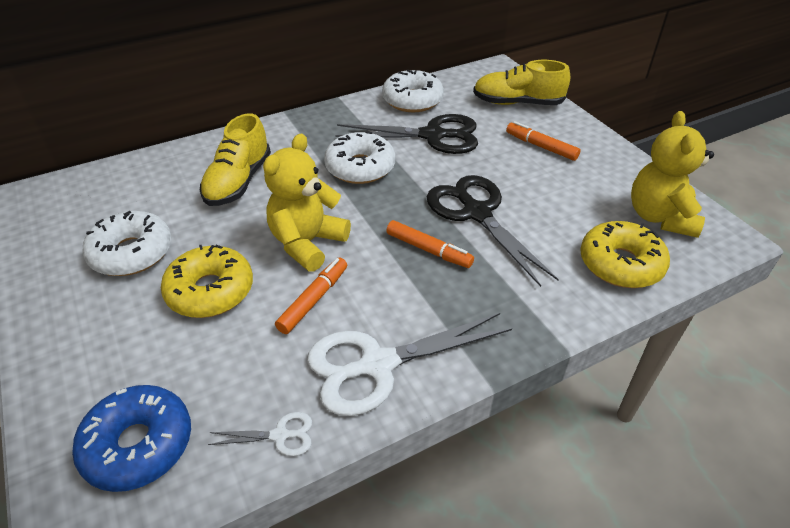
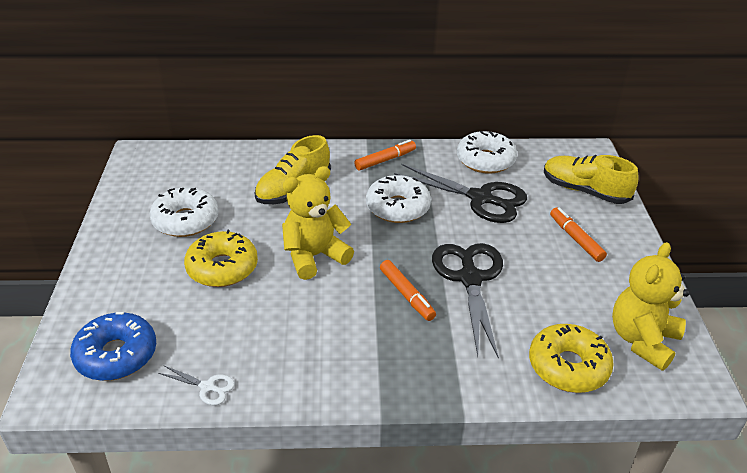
camera: 25 degrees right, 5 degrees down
(313, 300) = (291, 301): orange marker -> orange marker (385, 160)
(377, 365) = (306, 367): white scissors -> none

